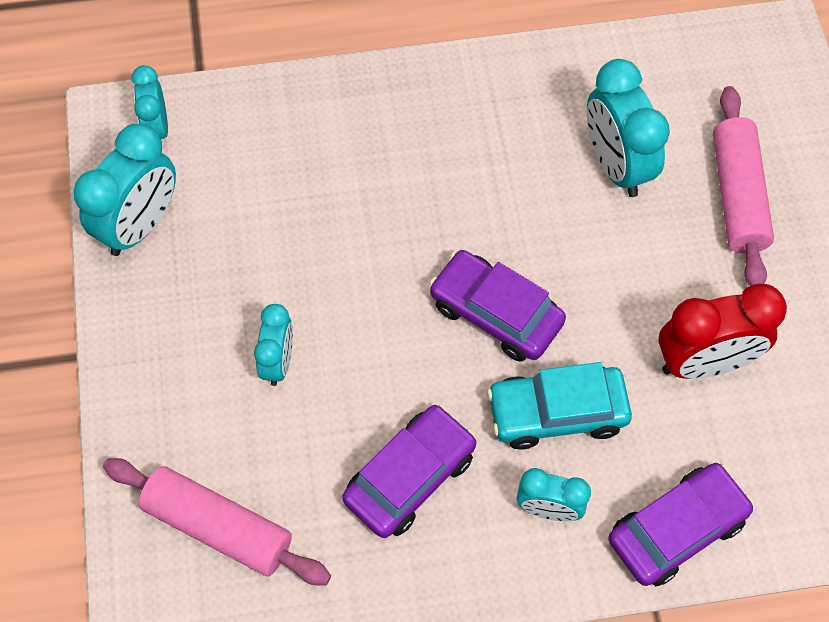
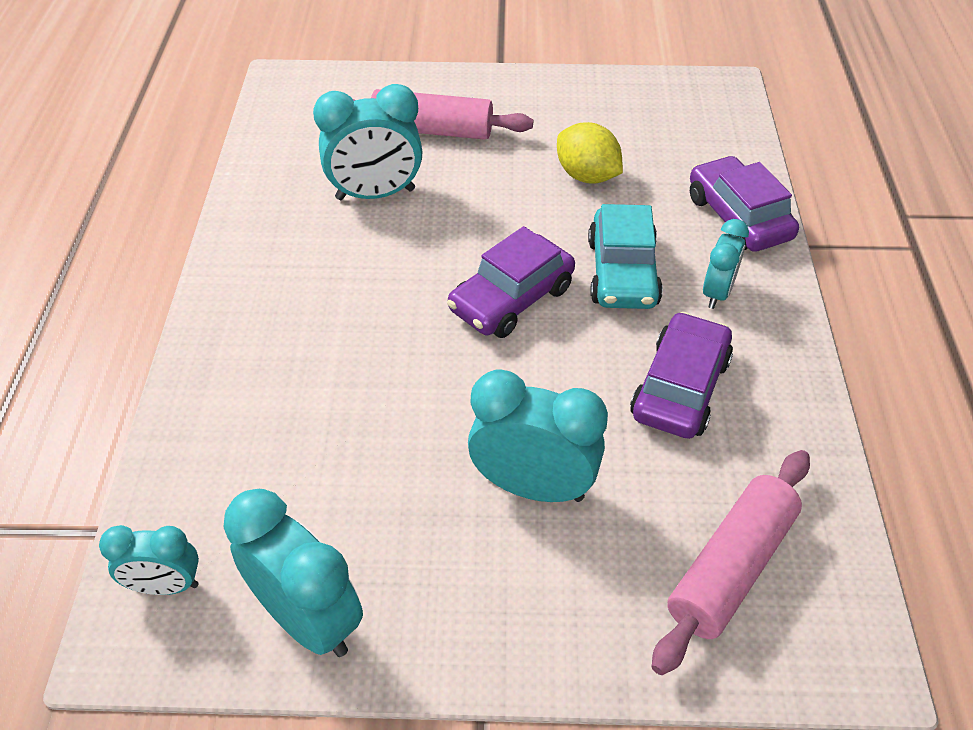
camera: 80 degrees left, 15 degrees down
(278, 362) = (533, 486): turquoise clock -> turquoise clock, size x1.68
(410, 477) = (680, 388): purple car -> purple car turned 60 degrees clockwise
(704, 362) = (587, 176): red clock -> yellow lemon

